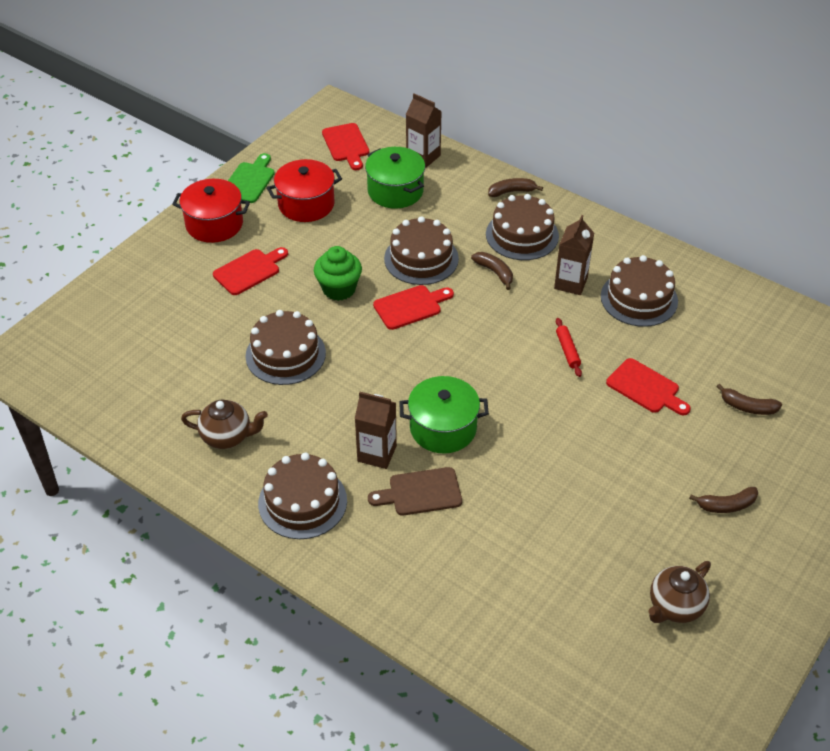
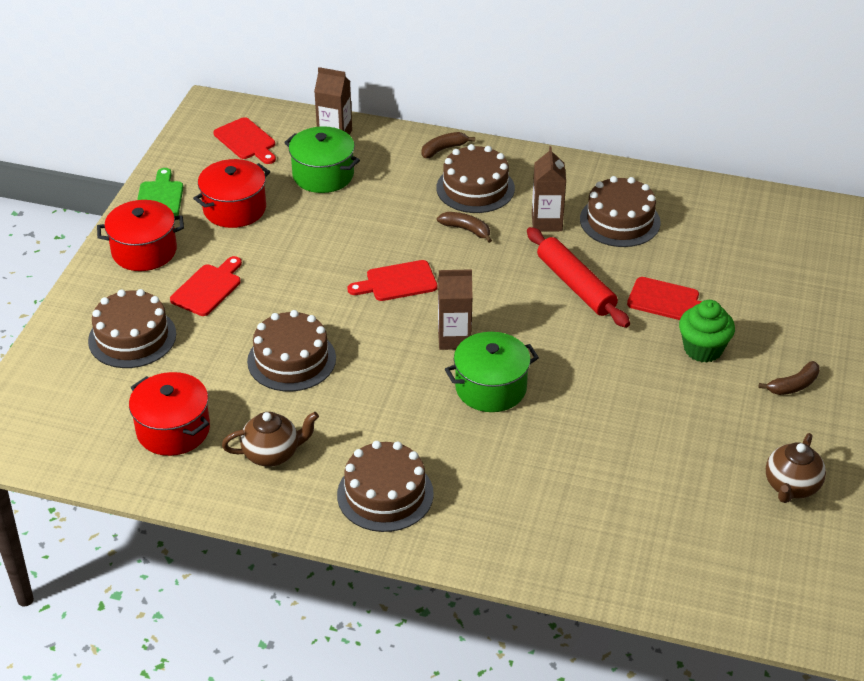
camera: 20 degrees left, 5 degrees down
(158, 391) = (173, 430): none -> red pot
(339, 289) = (314, 283): green cupcake -> green cupcake (703, 349)
(377, 453) = (437, 429): brown carton -> brown carton (454, 338)
(410, 306) = (397, 282): red cutting board -> red cutting board turned 150 degrees counterclockwise
(421, 258) = (384, 234): brown cake -> brown cake (132, 337)
(421, 492) = (500, 453): brown cutting board -> none
(567, 350) = (576, 285): red rolling pin -> red rolling pin, size x2.02
(747, 407) = (769, 294): brown banana -> none

